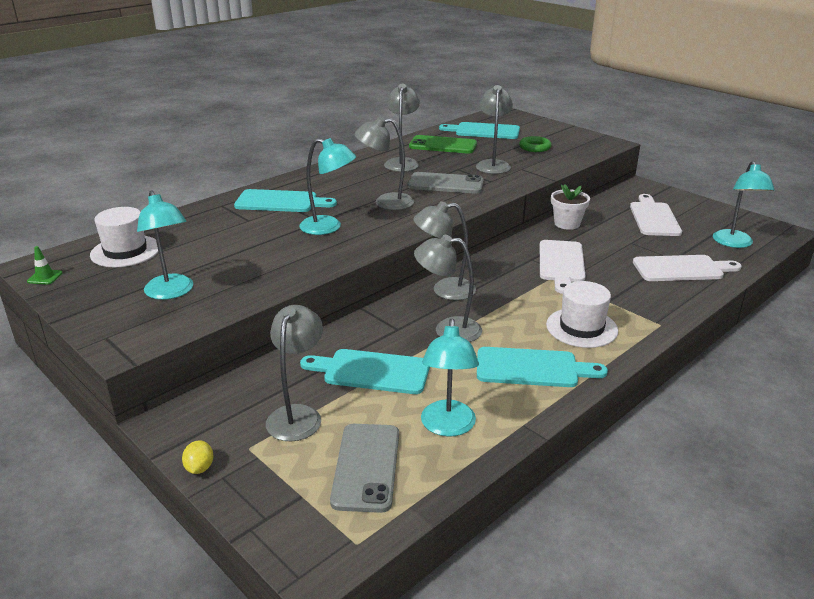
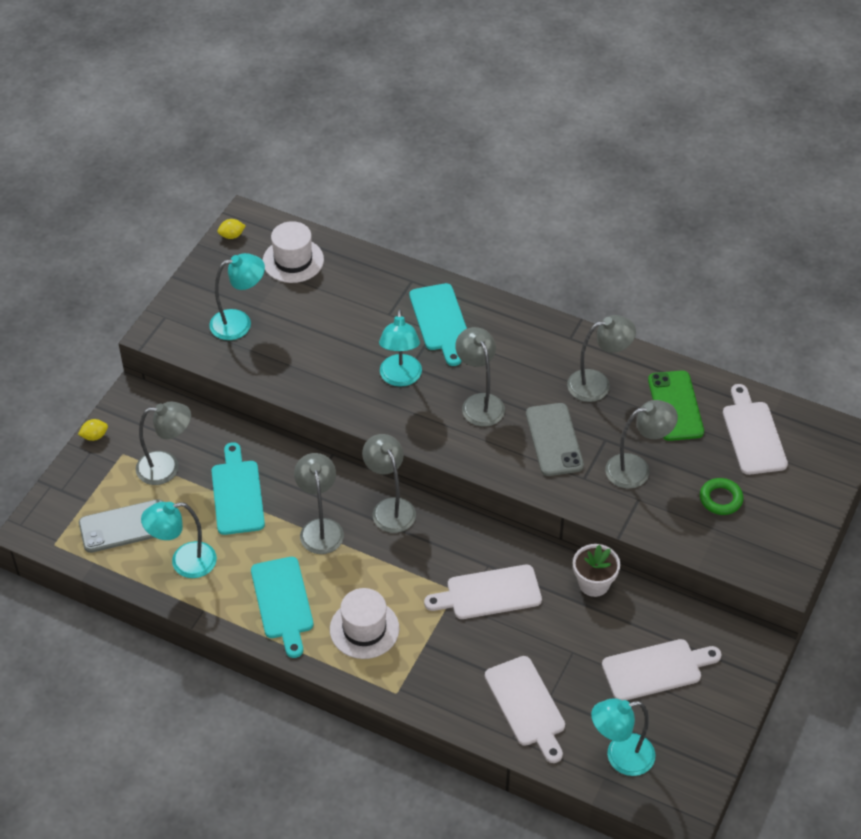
camera: 70 degrees right, 20 degrees up
(45, 277) = (232, 236): green traffic cone -> yellow lemon
(171, 292) = (239, 323): turquoise lamp -> turquoise lamp turned 150 degrees counterclockwise
(484, 131) = (753, 434): turquoise cutting board -> white cutting board

